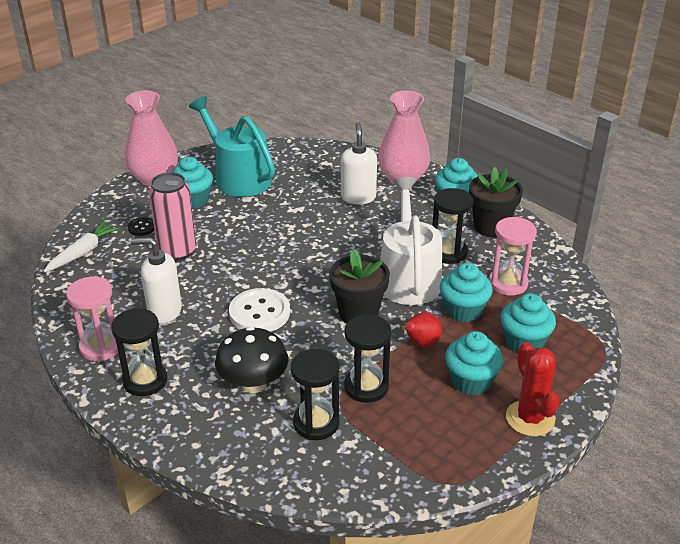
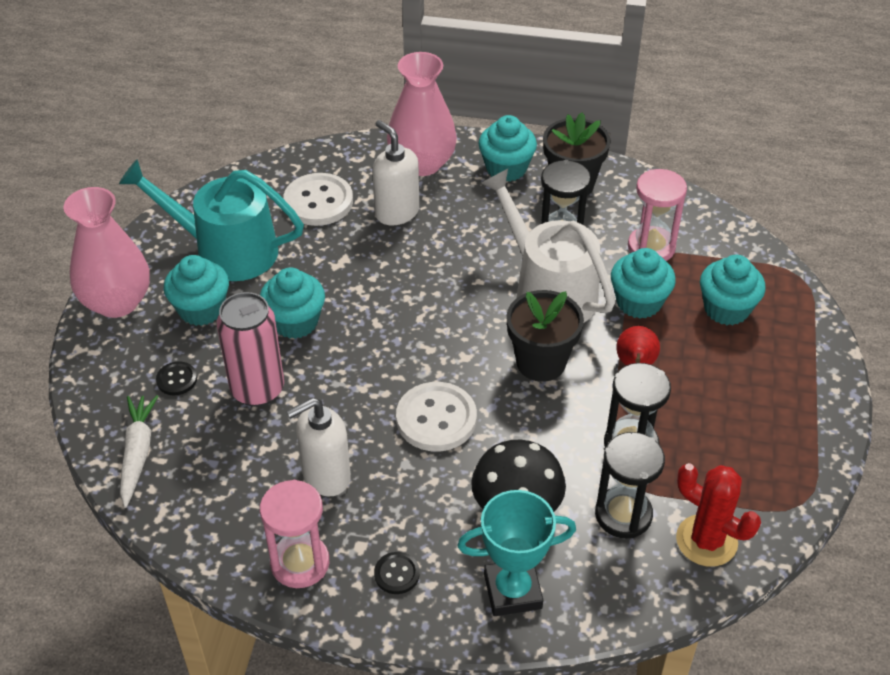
camera: 35 degrees left, 10 degrees up
(145, 380) = (397, 574): black hourglass -> black button
(199, 426) = (512, 591): none -> turquoise trophy
(317, 174) = (318, 202): none -> white button
(471, 381) = (719, 381): turquoise cupcake -> turquoise cupcake (295, 322)
(530, 418) = (805, 392): red cactus -> red cactus (706, 541)

